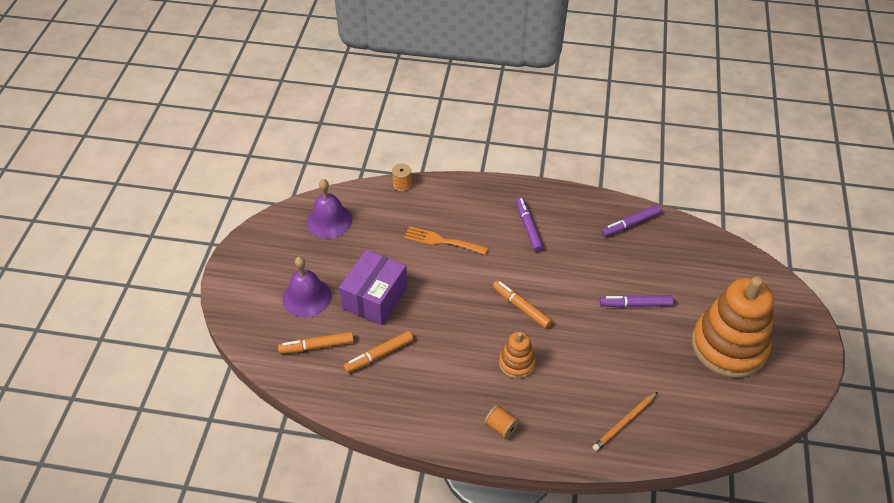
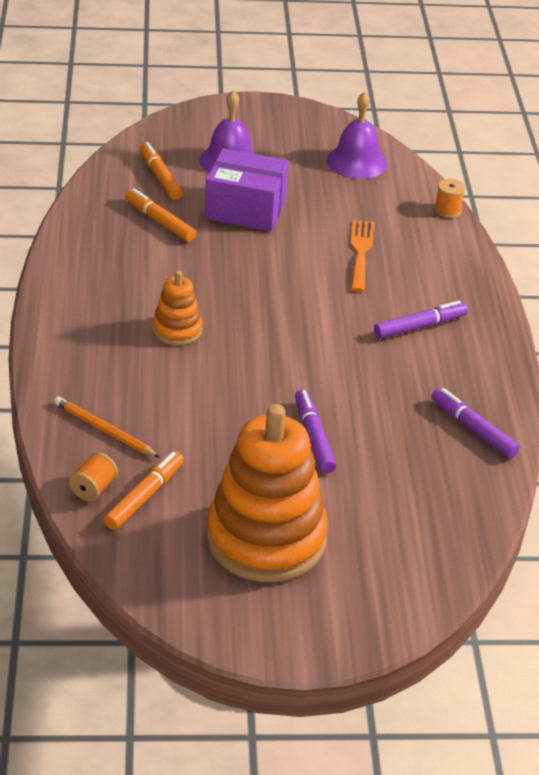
camera: 75 degrees right, 10 degrees down
(501, 427) = (76, 323): orange spool -> orange spool (93, 489)
(521, 307) = (270, 328): orange marker -> orange marker (144, 497)

